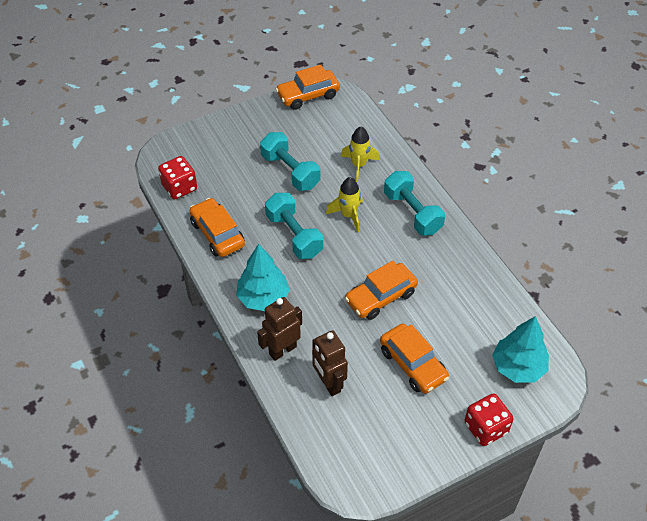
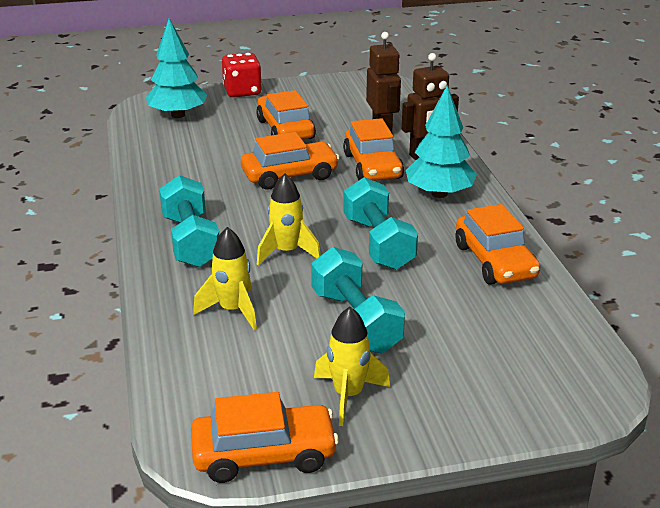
camera: 165 degrees left, 20 degrees down
(179, 187) = (558, 329): red dice -> none
(281, 128) = (348, 395): none -> yellow rocket
(321, 323) = (372, 166): none -> orange car

